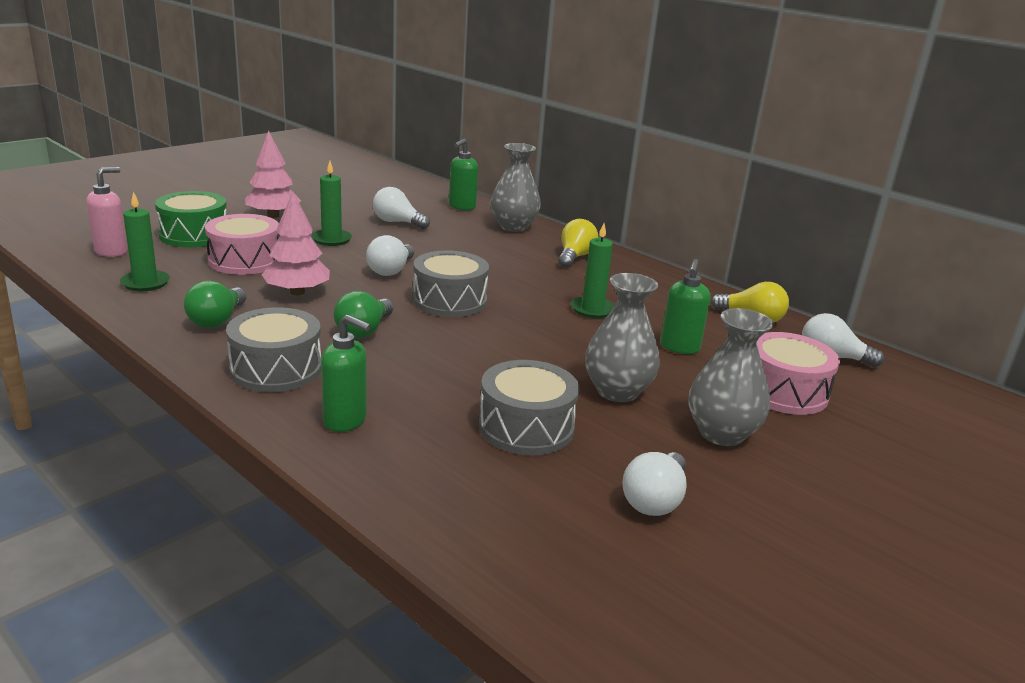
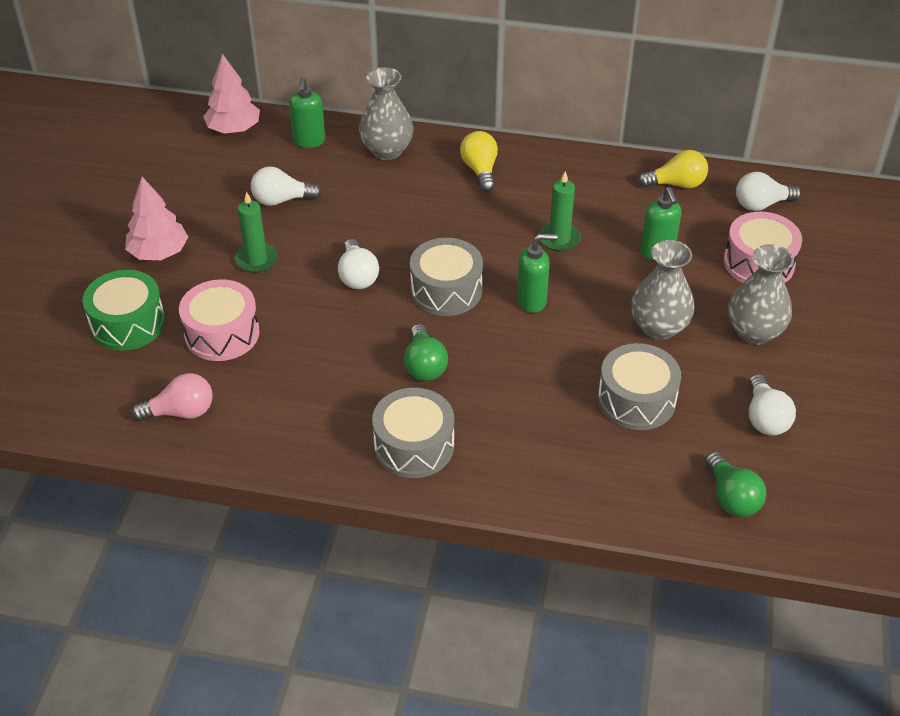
camera: 30 degrees left, 20 degrees up
(111, 251) = (89, 390): pink soap dispenser -> none
(145, 283) = (181, 412): green candle -> pink light bulb
(217, 320) = (302, 421): green light bulb -> green light bulb (731, 497)
(297, 292) = (318, 349): pink tree -> pink tree (234, 129)
(345, 421) = (520, 466): green soap dispenser -> green soap dispenser (532, 301)

